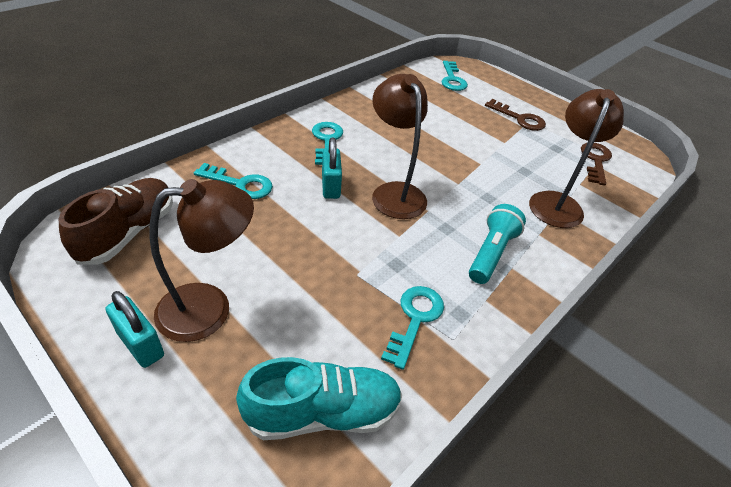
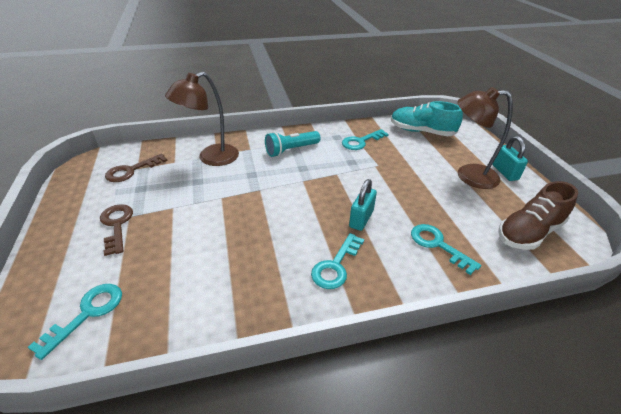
camera: 145 degrees left, 5 degrees down
(394, 192) = (315, 198): brown lamp -> none

